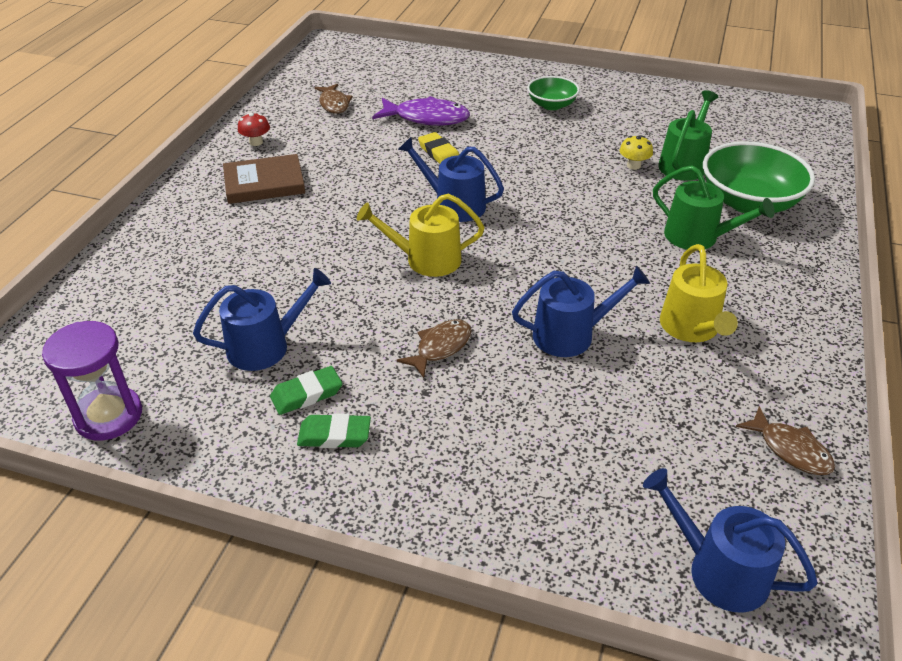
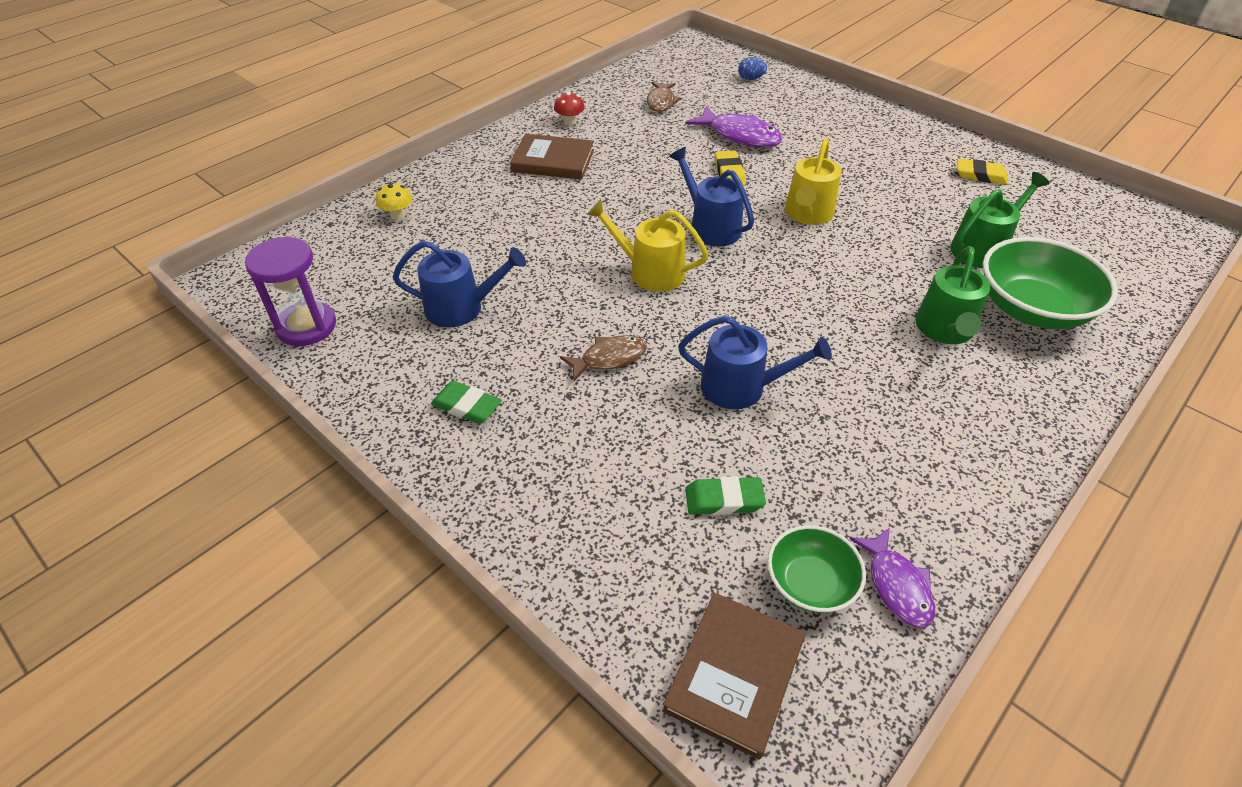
camera: 25 degrees right, 5 degrees up
(306, 394) = (467, 361): green eraser -> green eraser (724, 500)
(403, 65) = (750, 79): none -> blue egg
(551, 105) = (876, 151): green bowl -> green bowl (810, 583)
(633, 165) = (923, 235): yellow mushroom -> yellow mushroom (397, 215)
(645, 105) = (980, 175): none -> yellow eraser
(691, 328) = (873, 422): yellow watering can -> yellow watering can (808, 214)
(697, 237) = (945, 330): green watering can -> green watering can turned 45 degrees clockwise
(719, 571) = (734, 675): blue watering can -> brown book
(790, 449) = (897, 585): brown fish -> purple fish

